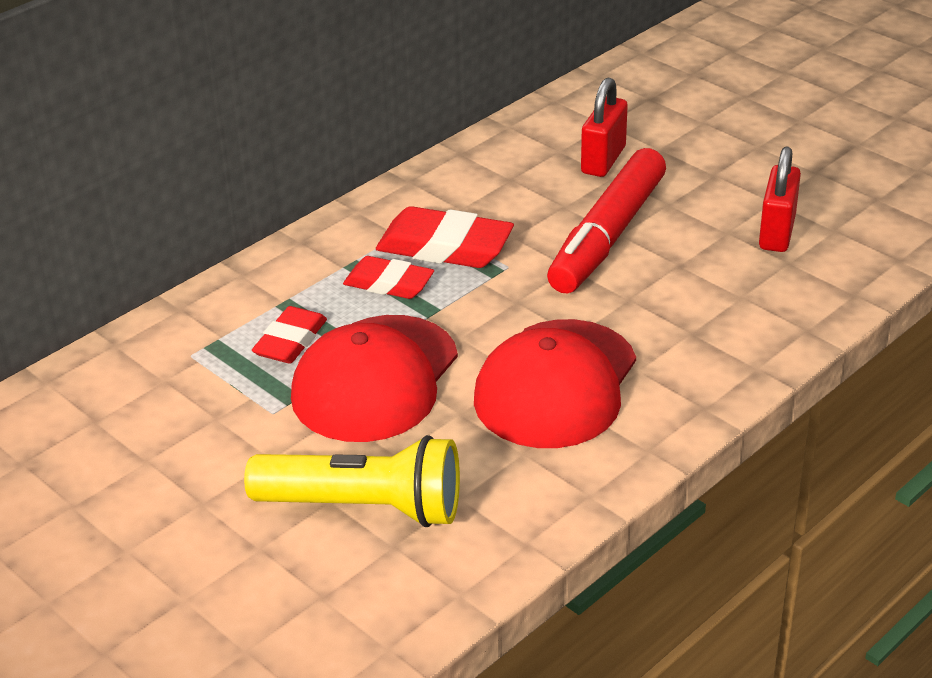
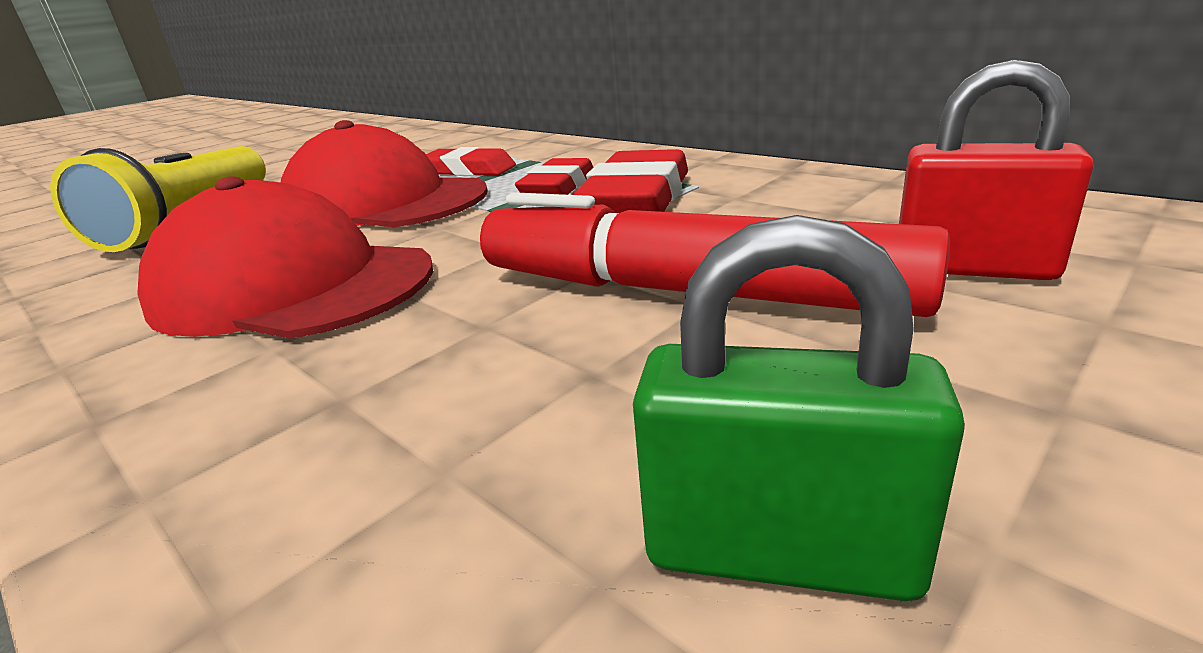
camera: 90 degrees right, 10 degrees down
(776, 233) = (779, 551): red padlock -> green padlock

